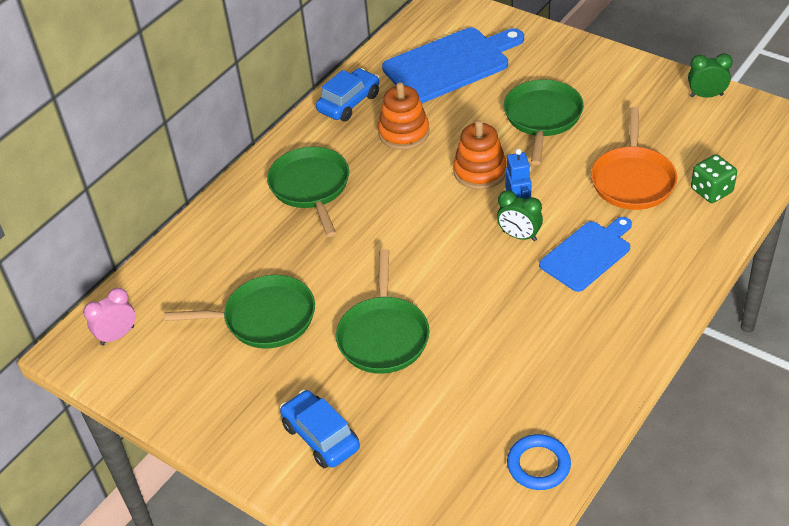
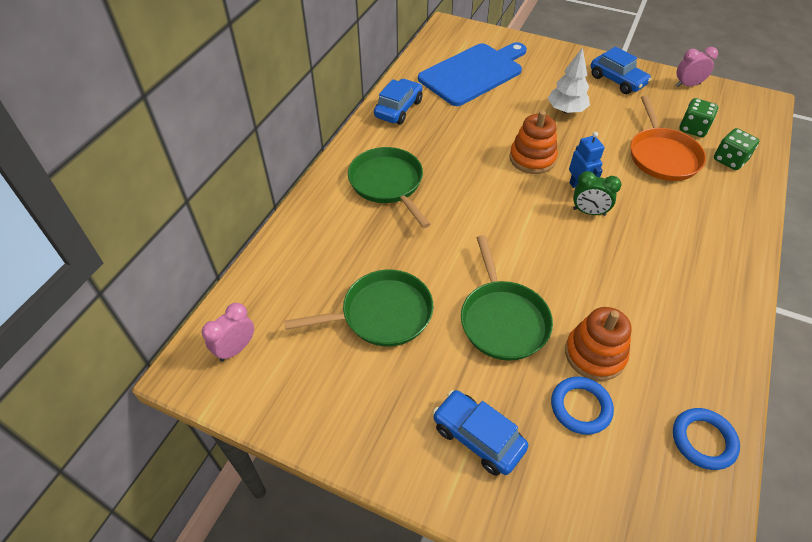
camera: 15 degrees left, 5 degrees up
(404, 133) = (454, 131): orange stacking toy -> orange stacking toy (594, 354)
(430, 423) = (580, 407): none -> blue ring
(542, 117) = (566, 110): green pan -> white tree
(588, 254) = (654, 223): blue cutting board -> none
(620, 84) = (617, 81): none -> blue car
(686, 150) = (693, 128): none -> green dice
(706, 95) = (687, 85): green clock -> pink clock

